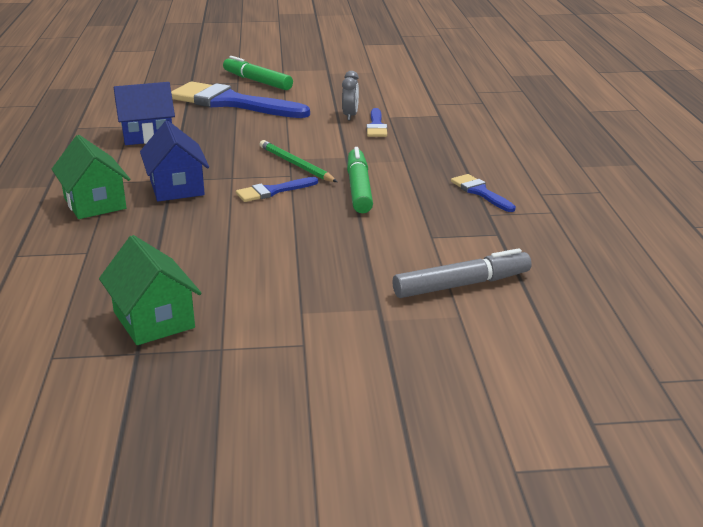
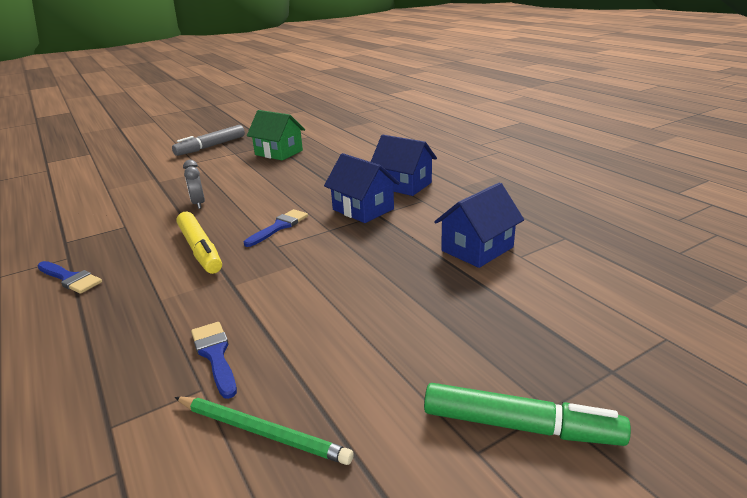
camera: 155 degrees right, 0 degrees up
(94, 203) = (403, 185): green house -> blue house
(231, 103) = (472, 338): blue brush -> none
(296, 165) = (280, 258): green pencil -> green pencil (262, 431)
(350, 116) = (267, 368): grey clock -> grey clock (198, 204)
(359, 188) = (200, 250): green marker -> yellow marker
(462, 285) = (103, 202): grey marker -> grey marker (211, 146)

